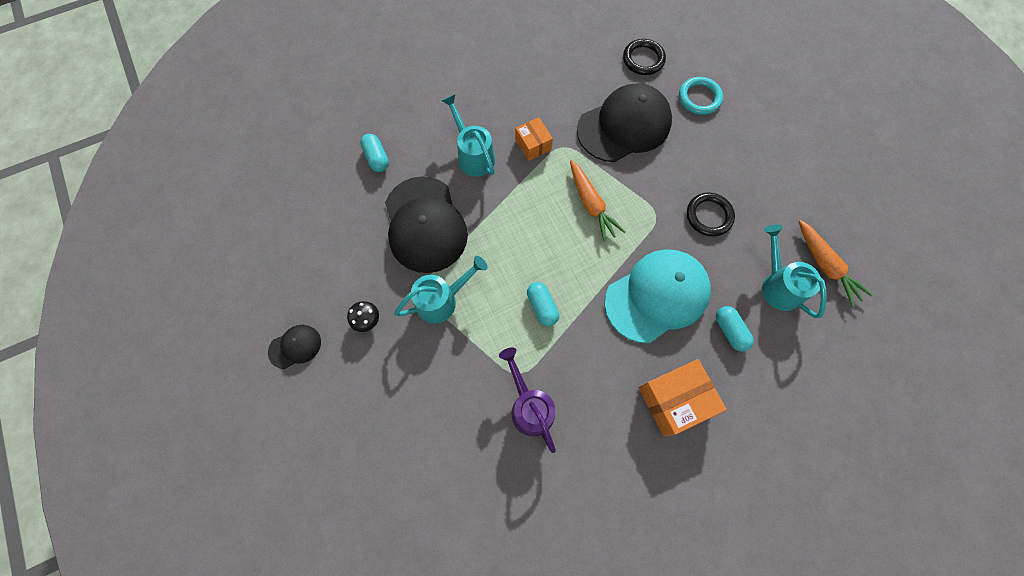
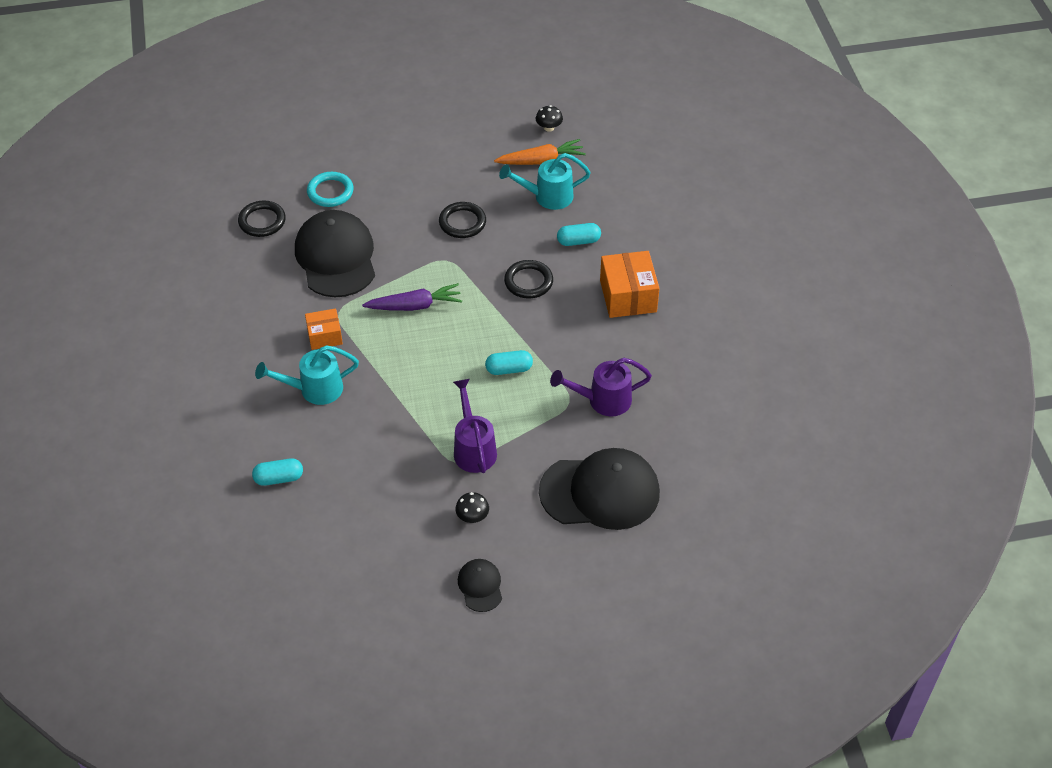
camera: 75 degrees left, 20 degrees down
(425, 224) = (382, 447): black cap -> black cap (600, 492)
(442, 300) = (473, 448): turquoise watering can -> purple watering can
(591, 204) = (414, 306): orange carrot -> purple carrot
(657, 296) = (528, 282): turquoise cap -> black ring
(876, 261) = (549, 128): none -> black mushroom

